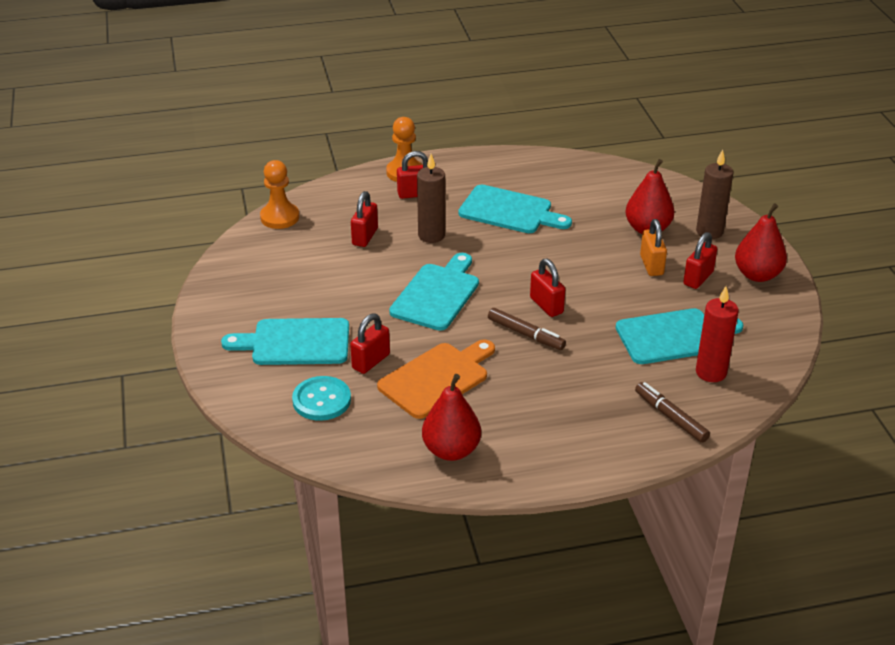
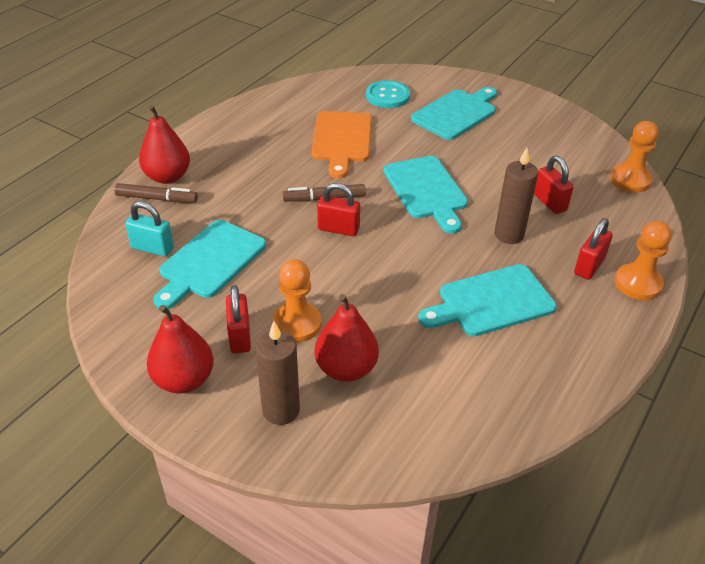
camera: 135 degrees right, 5 degrees up
(371, 361) = (396, 127): red padlock -> none
(451, 450) = (278, 111): red pear -> red pear (167, 177)
(651, 265) = (297, 324): orange padlock -> orange pawn
(711, 372) = (152, 248): red candle -> turquoise padlock

